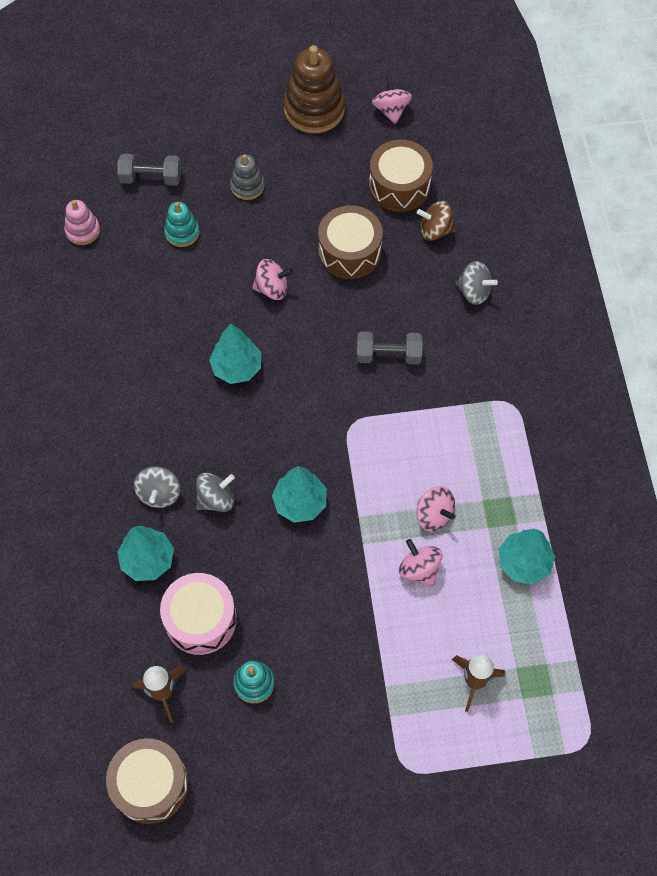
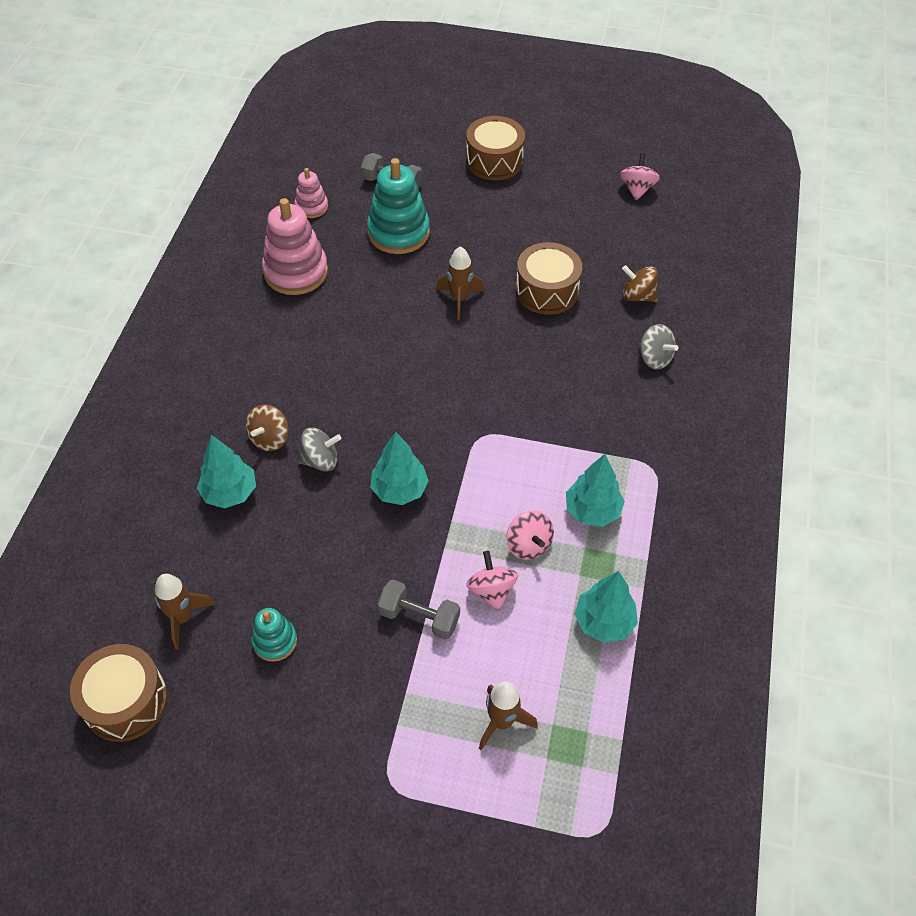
camera: 20 degrees right, 10 degrees down
(101, 309) = (296, 272): none -> pink stacking toy
(159, 494) = (270, 438): grey spinning top -> brown spinning top
(182, 232) = (398, 232): turquoise stacking toy -> turquoise stacking toy, size x1.84
(200, 619) = (252, 563): pink drum -> none
(237, 367) = (395, 355): turquoise tree -> turquoise tree (592, 510)
(247, 186) = (475, 212): grey stacking toy -> none
(272, 288) = (459, 300): pink spinning top -> brown rocket
(314, 109) = (565, 170): brown stacking toy -> none
(388, 355) = (545, 387): grey dumbbell -> grey dumbbell (419, 617)
(399, 186) = (618, 250): brown drum -> brown drum (494, 161)

